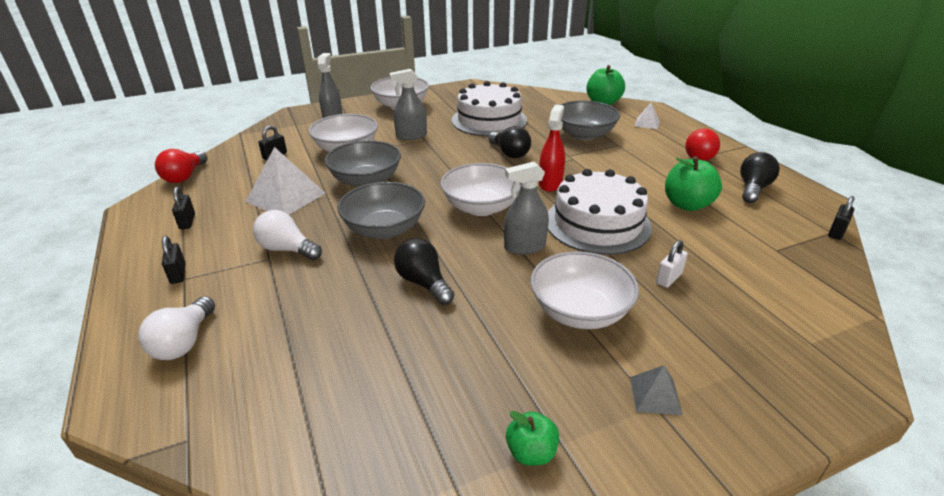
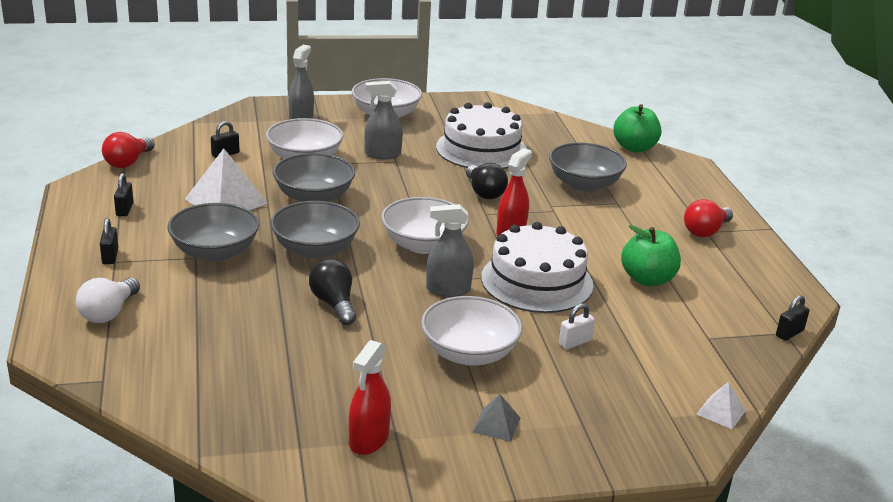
camera: 10 degrees right, 5 degrees down
(287, 249) = (215, 252): white light bulb -> grey bowl
(531, 452) = (369, 440): green apple -> red spray bottle
(647, 123) = (670, 182): white pyramid -> white pyramid (721, 412)
(753, 189) = (736, 276): black light bulb -> none

